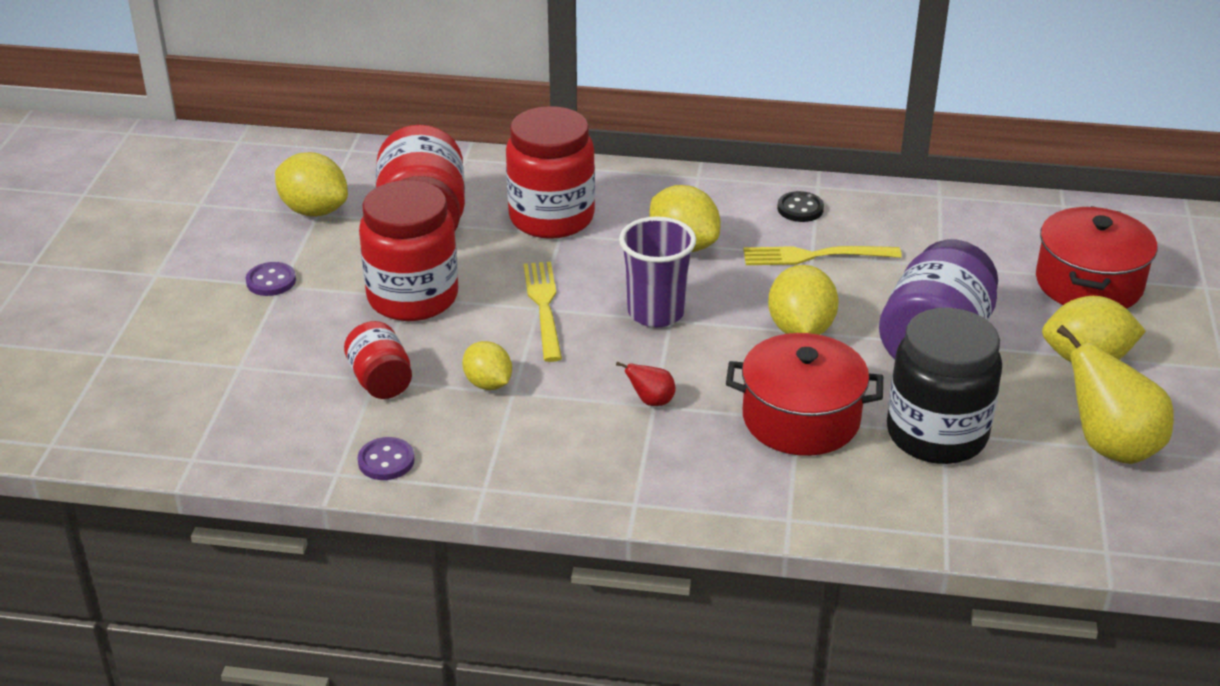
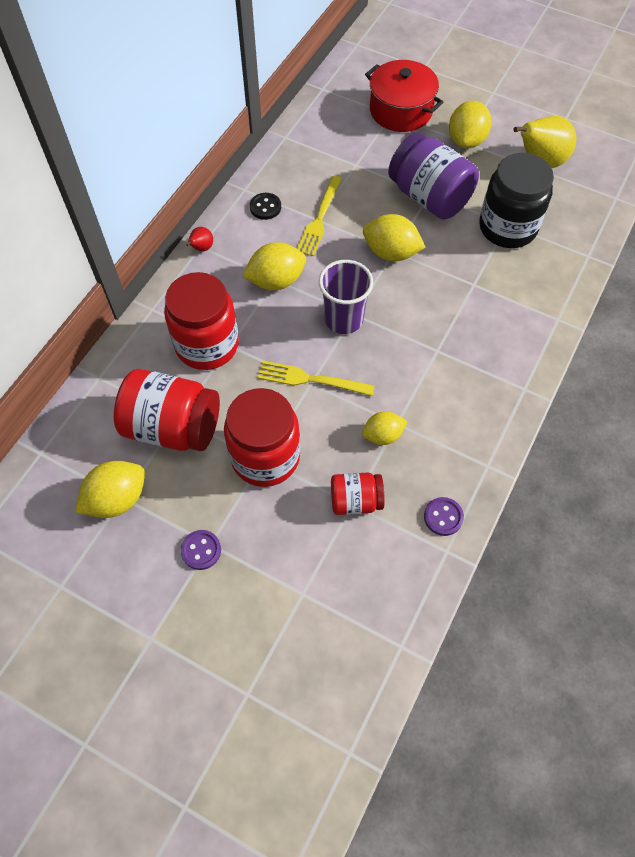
camera: 70 degrees left, 25 degrees up
(651, 401) = (432, 350): red pear -> red pear (201, 248)
(801, 418) = (474, 282): red pot -> none

